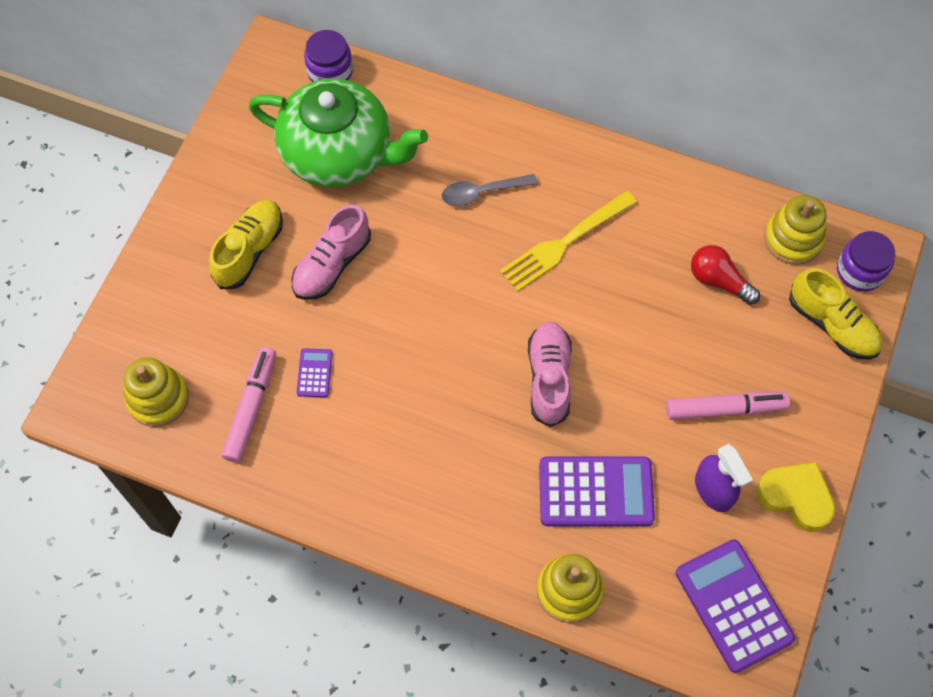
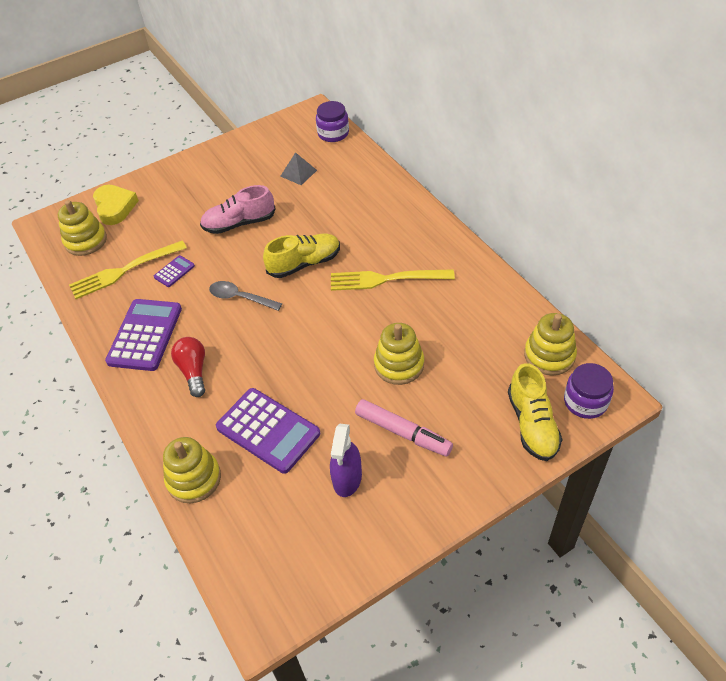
camera: 40 degrees right, 15 degrees down
(249, 250) = (204, 196): yellow shoe -> yellow shoe (304, 263)
(251, 408) = (124, 270): pink marker -> yellow fork
(339, 153) = (298, 173): green teapot -> grey pyramid
(482, 193) = (361, 229): grey spoon -> grey spoon (240, 298)
(549, 378) = (303, 348): pink shoe -> none
(661, 337) = (399, 364): none -> yellow stacking toy
(718, 281) = (470, 352): red light bulb -> red light bulb (193, 371)
(733, 605) = (290, 563): purple calculator -> purple calculator (145, 335)
(796, 497) = (402, 521): yellow heart -> yellow heart (115, 207)

